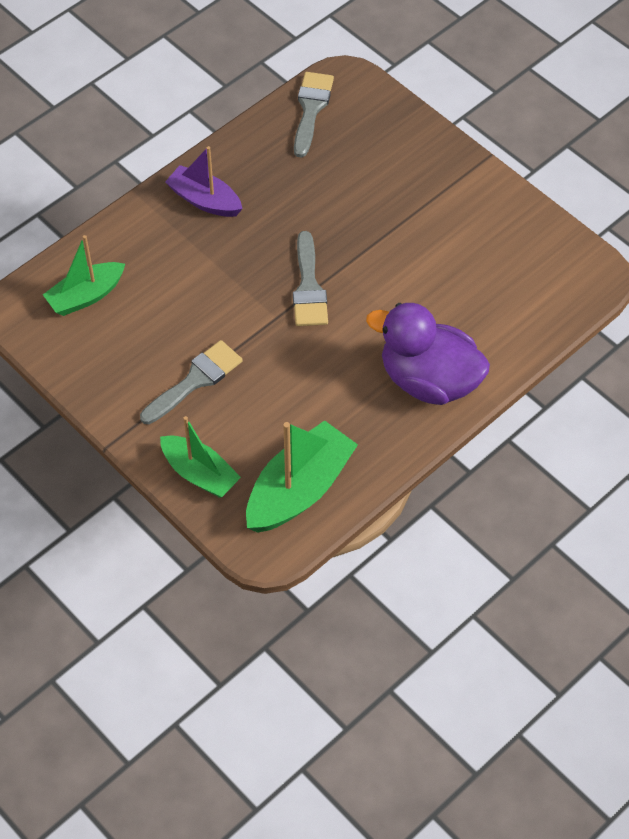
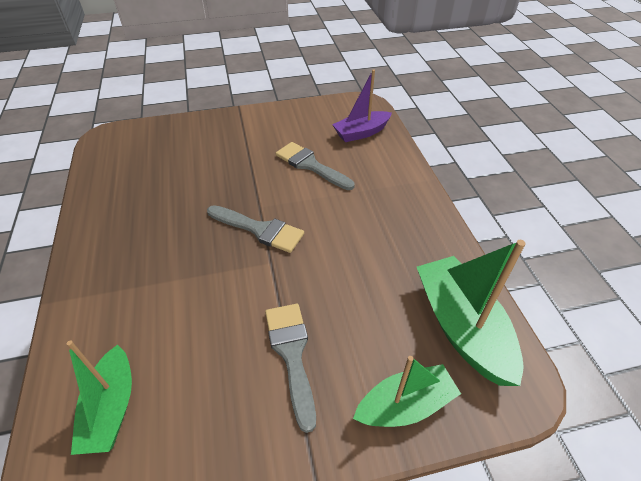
camera: 60 degrees left, 10 degrees down
(204, 200) = (113, 256): purple boat -> purple boat (361, 133)
(311, 109) = (109, 161): grey brush -> grey brush (310, 165)
(429, 380) = (395, 201): purple duck -> none

